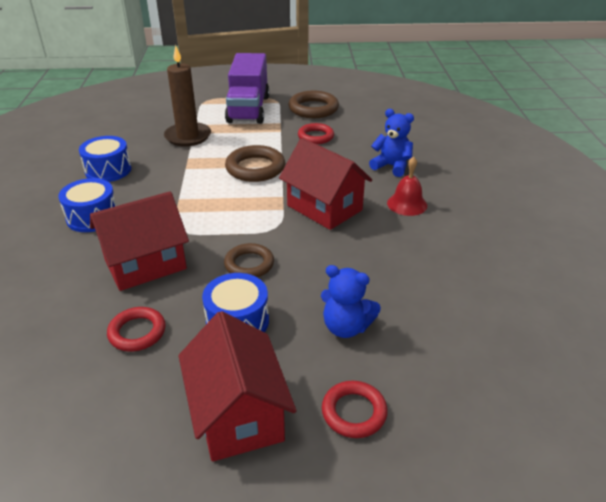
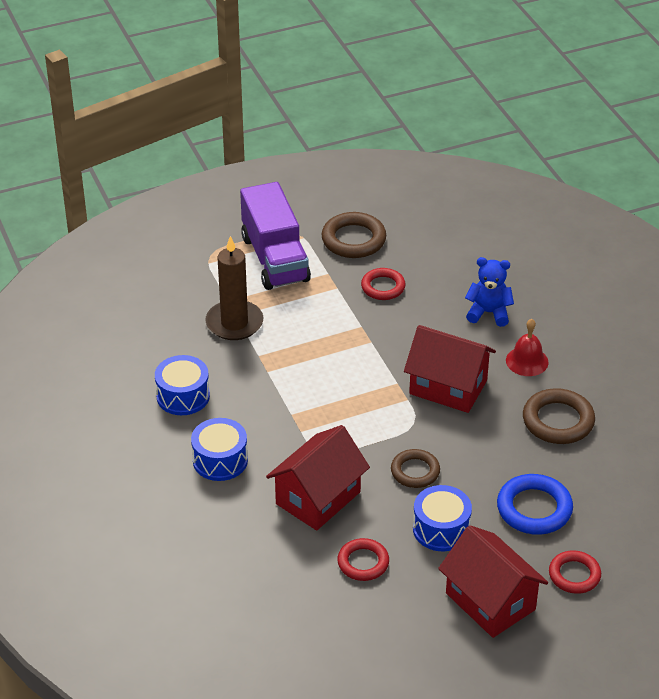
camera: 20 degrees left, 5 degrees up
(255, 168) = (344, 352): brown ring -> brown ring (558, 421)
(346, 327) = (534, 509): blue teddy bear -> blue ring

